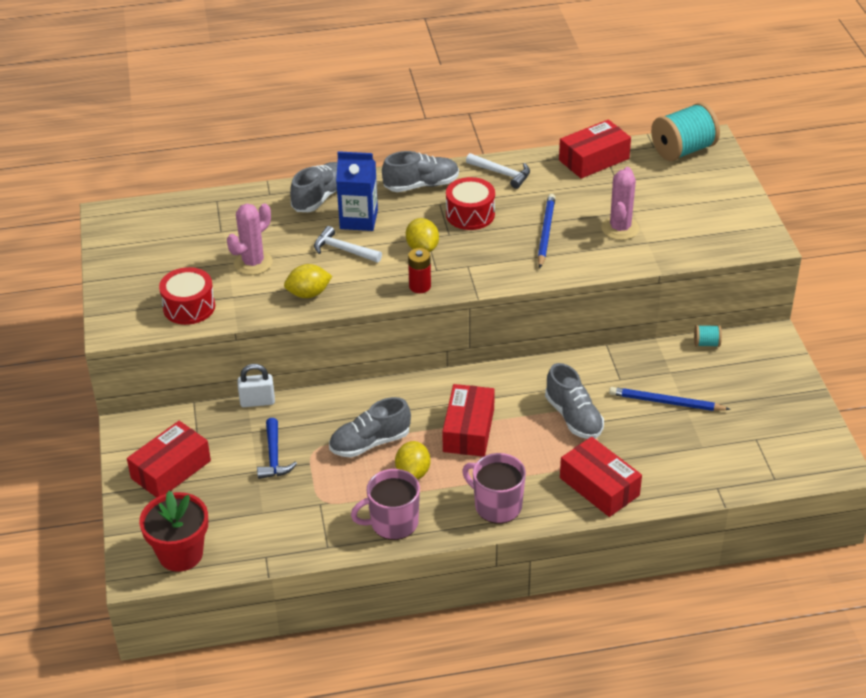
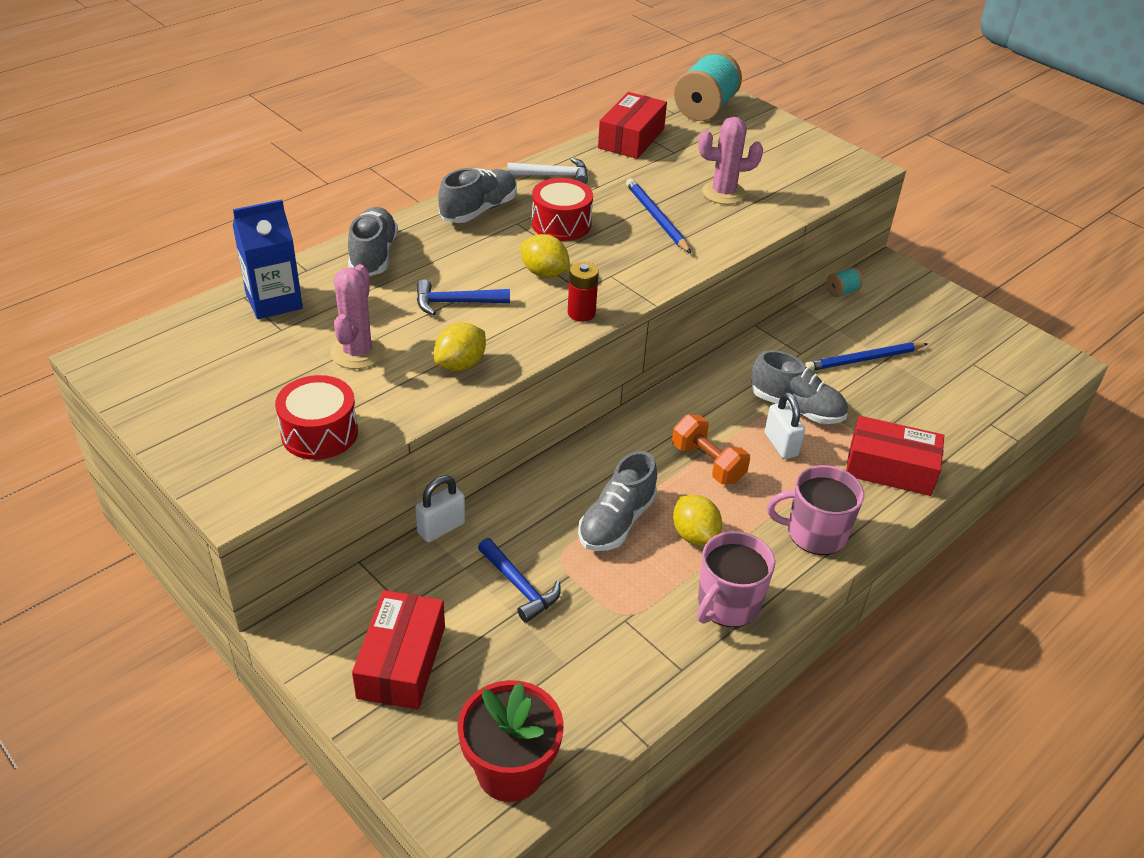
camera: 35 degrees left, 0 degrees up
(343, 250) = (456, 303): white hammer -> blue hammer
(359, 219) = (442, 265): blue carton -> blue carton (274, 301)
(468, 430) = (707, 463): red box -> orange dumbbell
(534, 438) = (781, 445): none -> white padlock
(620, 228) = (723, 193): pink cactus -> pink cactus turned 75 degrees counterclockwise

